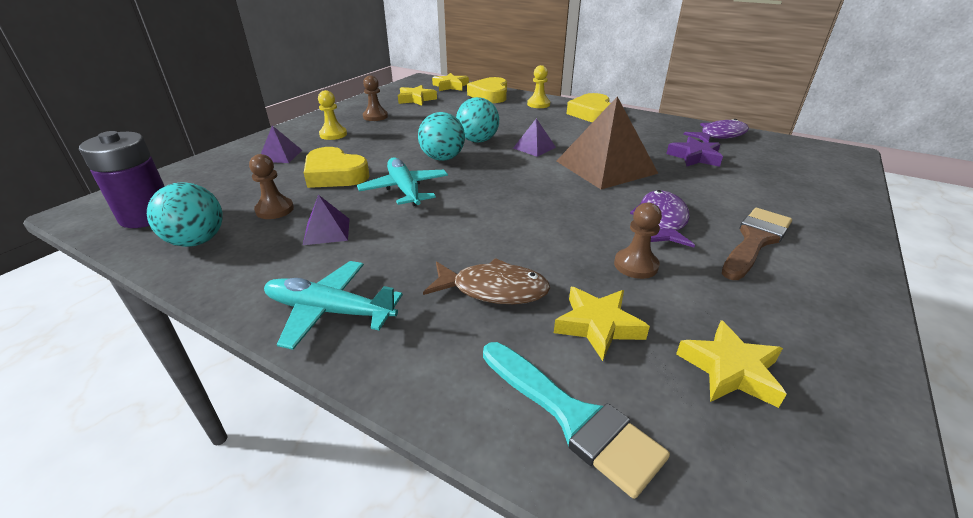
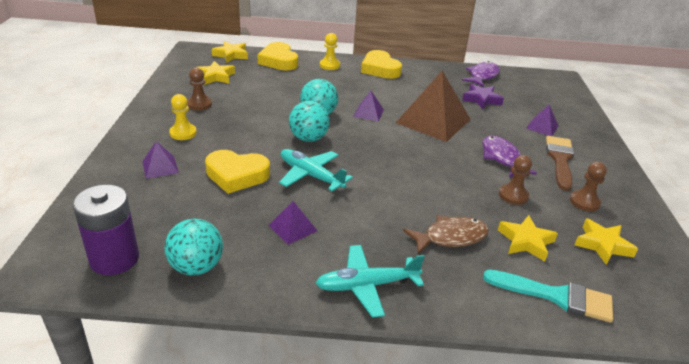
camera: 30 degrees left, 0 degrees up
(275, 210) = (226, 221): brown pawn -> brown pawn (584, 202)
(760, 198) = (542, 127): none -> purple pyramid

